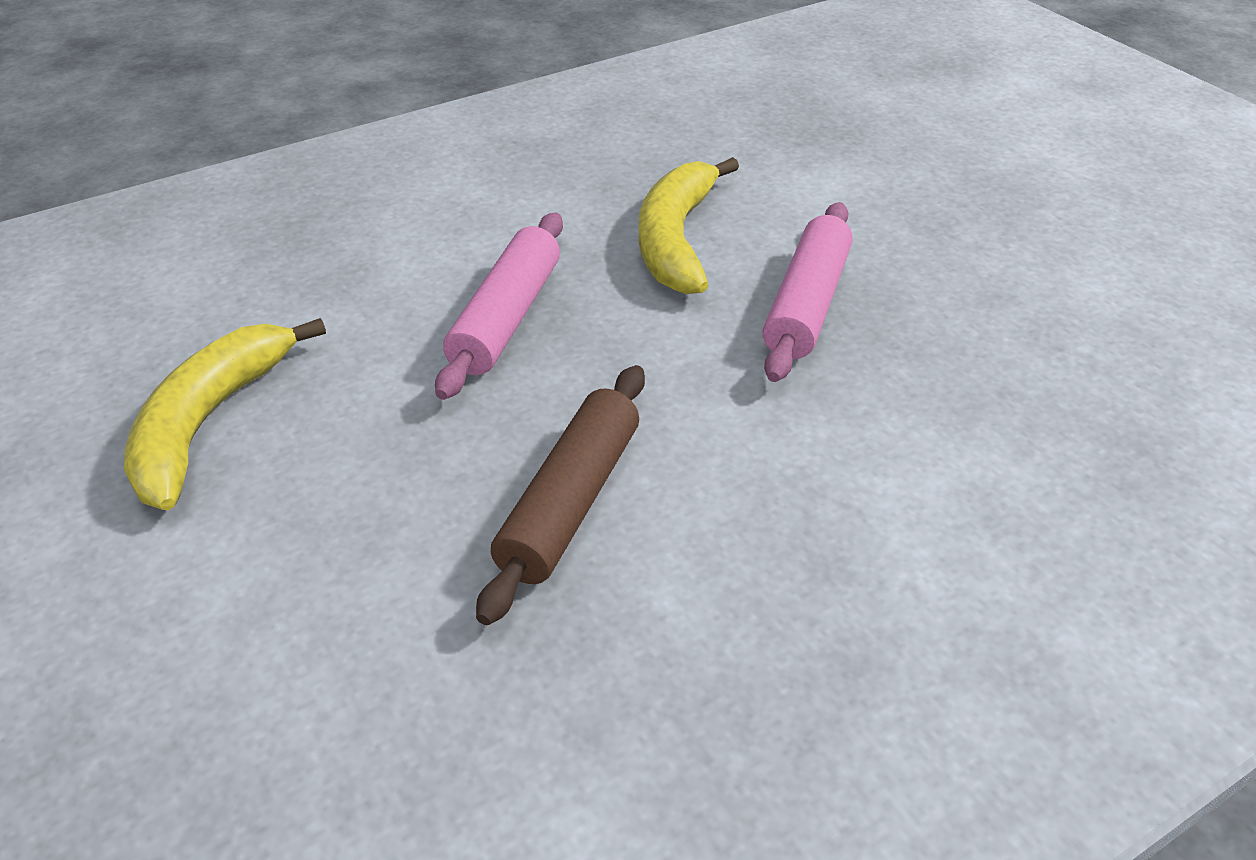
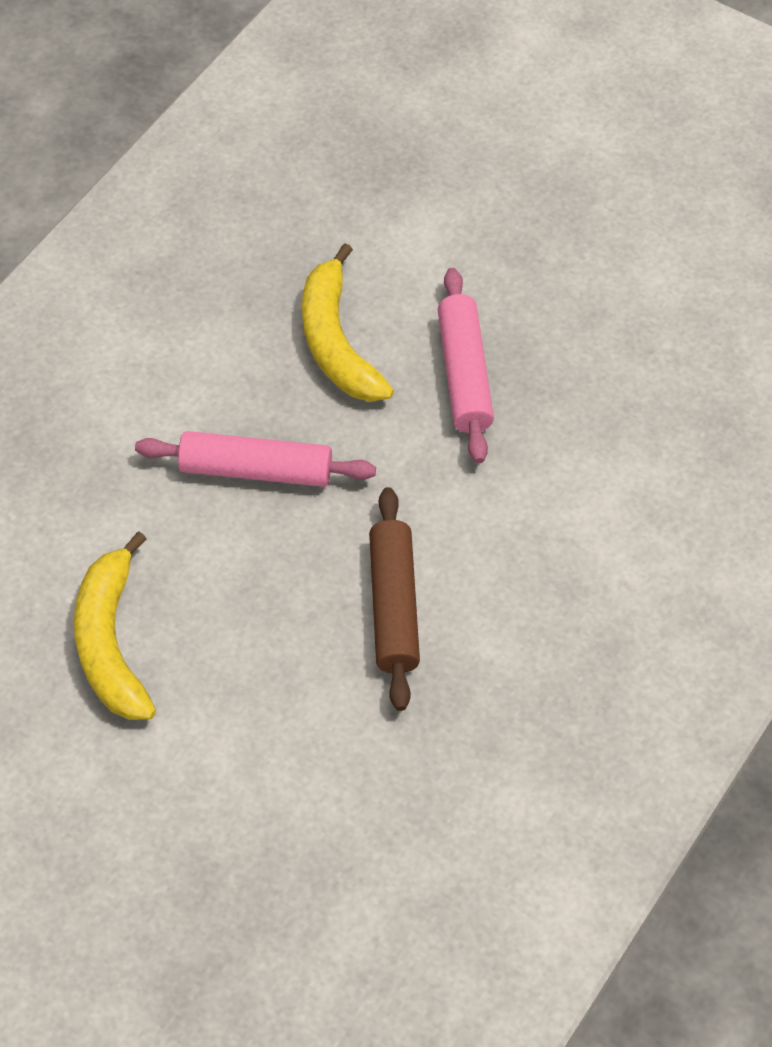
camera: 25 degrees left, 15 degrees up
(506, 318) = (256, 470): pink rolling pin -> pink rolling pin turned 75 degrees counterclockwise

